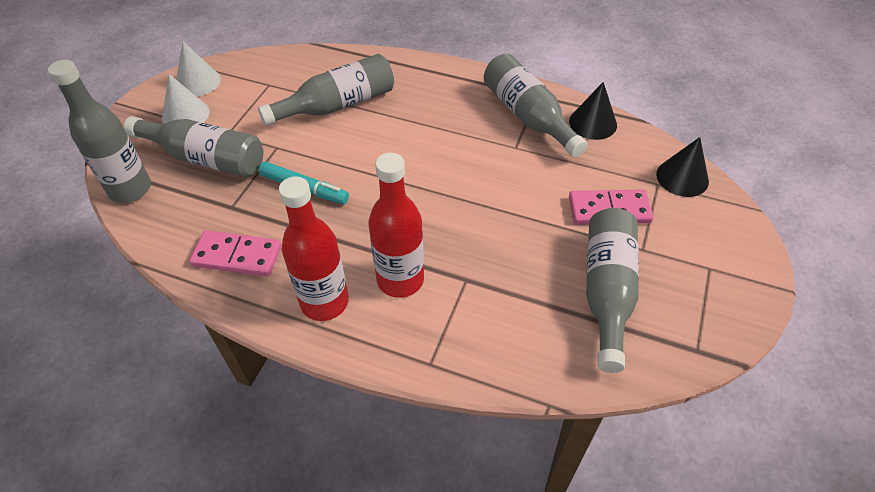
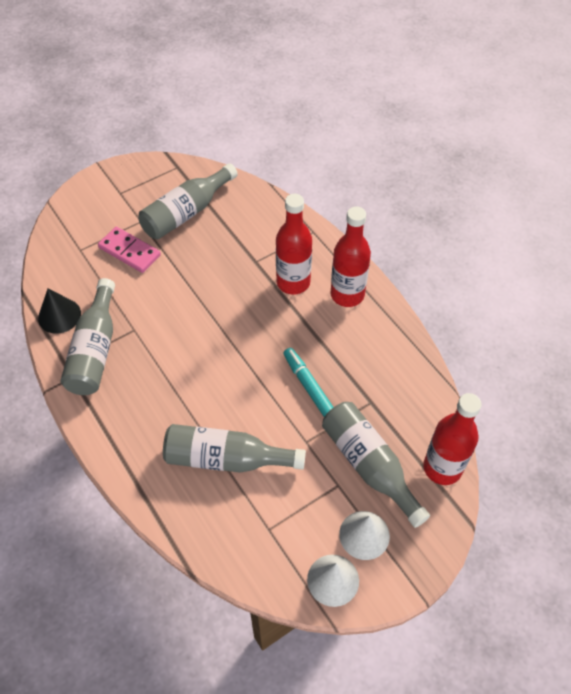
camera: 145 degrees left, 5 degrees up
(130, 189) = (442, 468): grey bottle -> red bottle
(237, 256) = (385, 357): pink domino -> none
(682, 177) = (60, 244): black cone -> none

